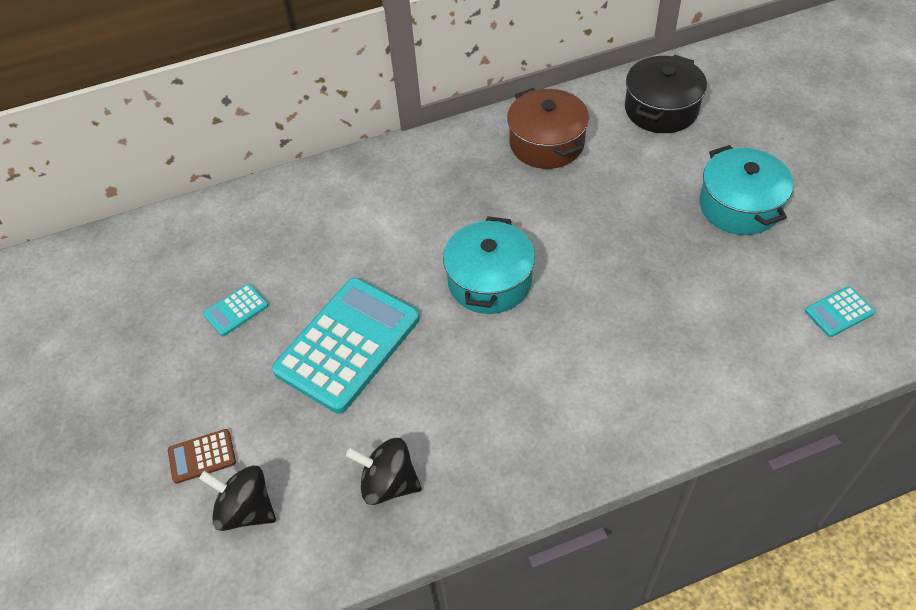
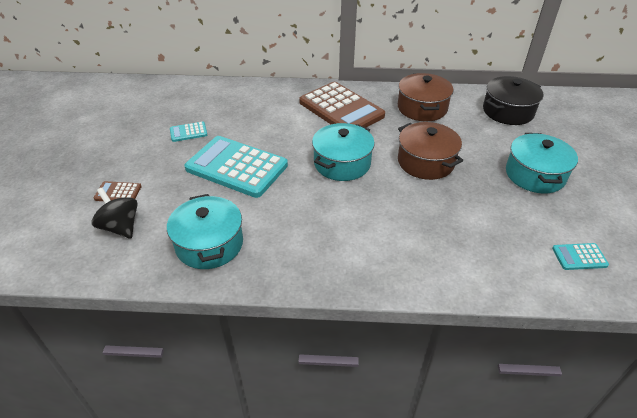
camera: 20 degrees right, 10 degrees down
(347, 344) = (236, 167): turquoise calculator -> turquoise calculator turned 120 degrees counterclockwise
(388, 483) = (209, 244): black spinning top -> turquoise pot
(436, 185) = (341, 109): none -> brown calculator
(597, 236) = (425, 162): none -> brown pot

